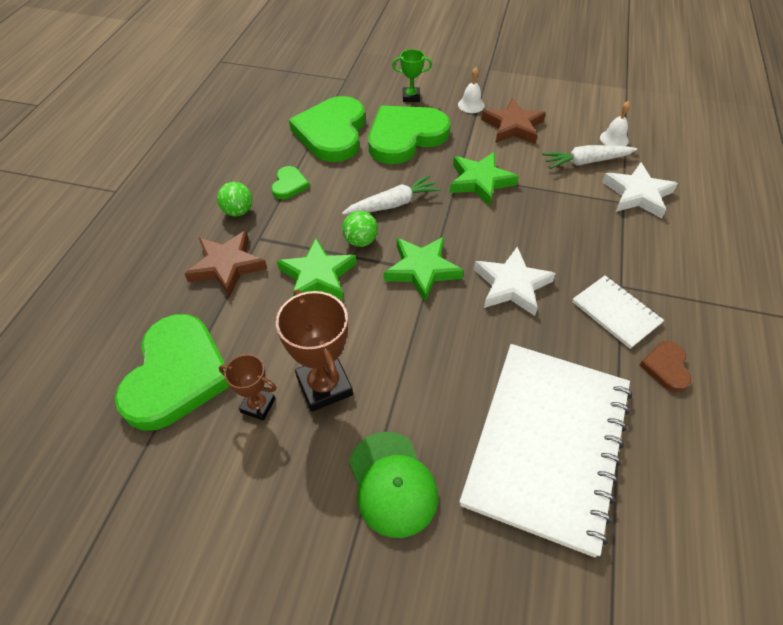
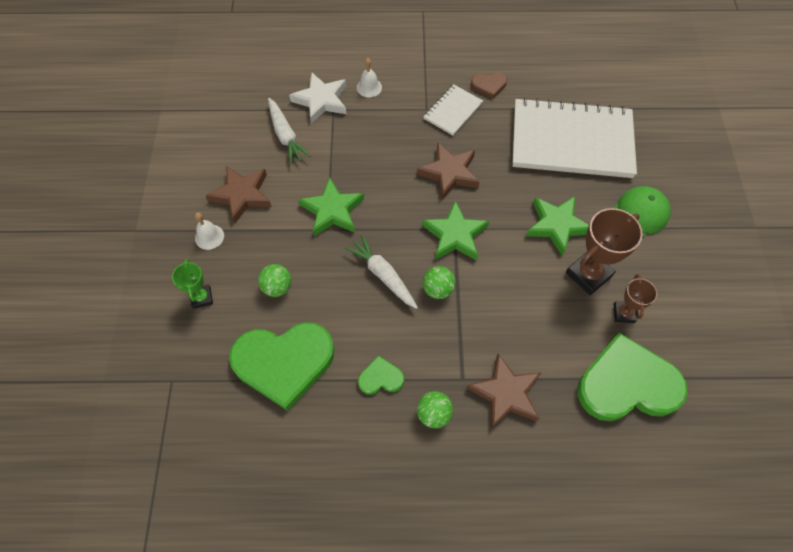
camera: 105 degrees left, 10 degrees up
(318, 276) = (489, 312): green star -> green star (556, 225)
(405, 137) = (277, 287): green heart -> green ball
(511, 285) = (449, 173): white star -> brown star
(614, 139) = (248, 117): white bell -> white bell (369, 87)

